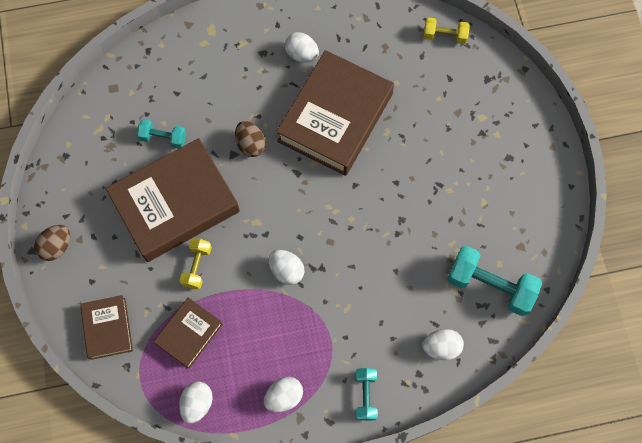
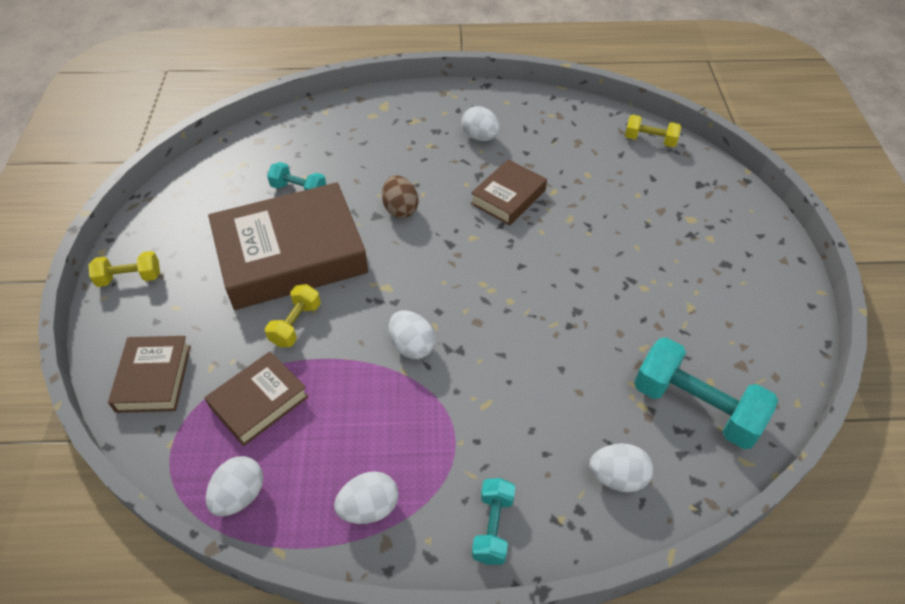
camera: 10 degrees right, 20 degrees down
(57, 246) = (130, 278): brown egg -> yellow dumbbell
(335, 118) = (508, 197): brown book -> brown book, size x0.51

